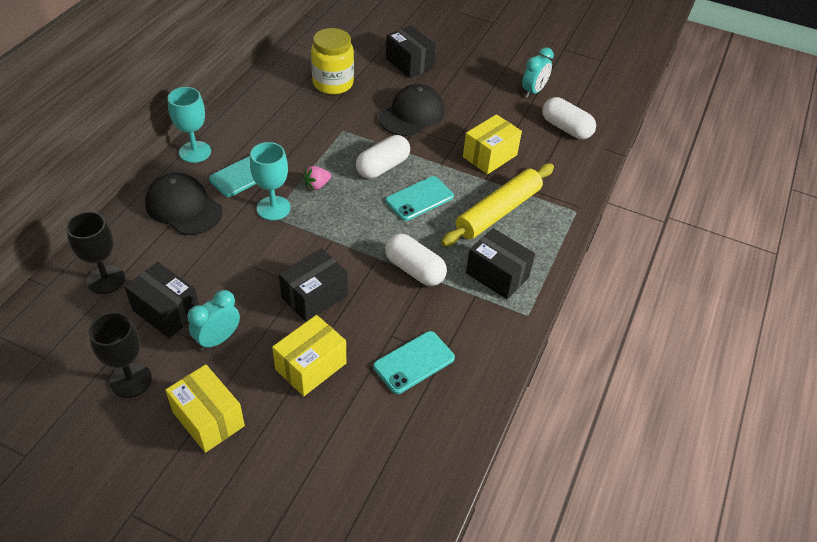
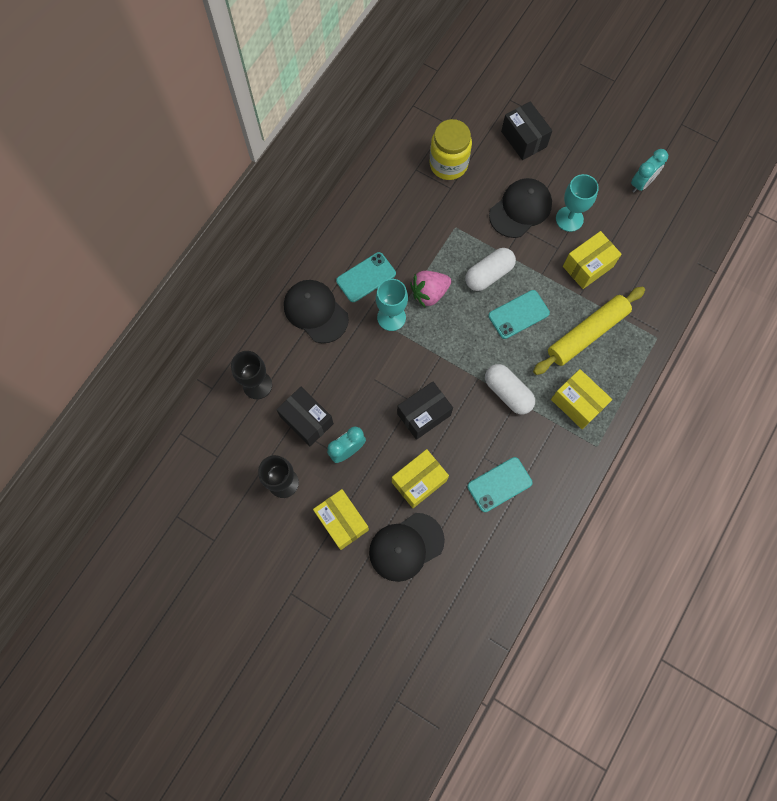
camera: 10 degrees right, 25 degrees up
(195, 152) = (323, 247): turquoise goblet -> turquoise goblet (569, 219)
(295, 442) = (406, 547): none -> black cap
(317, 185) = (429, 293): pink strawberry -> pink strawberry, size x1.65
(497, 275) = (577, 403): black box -> yellow box
(566, 128) = (665, 235): white capsule -> none

